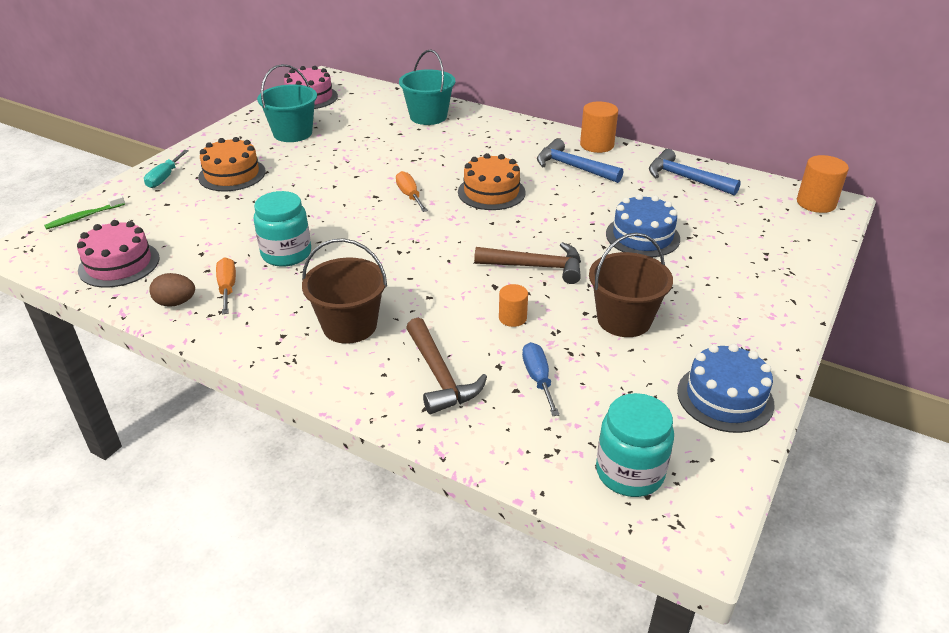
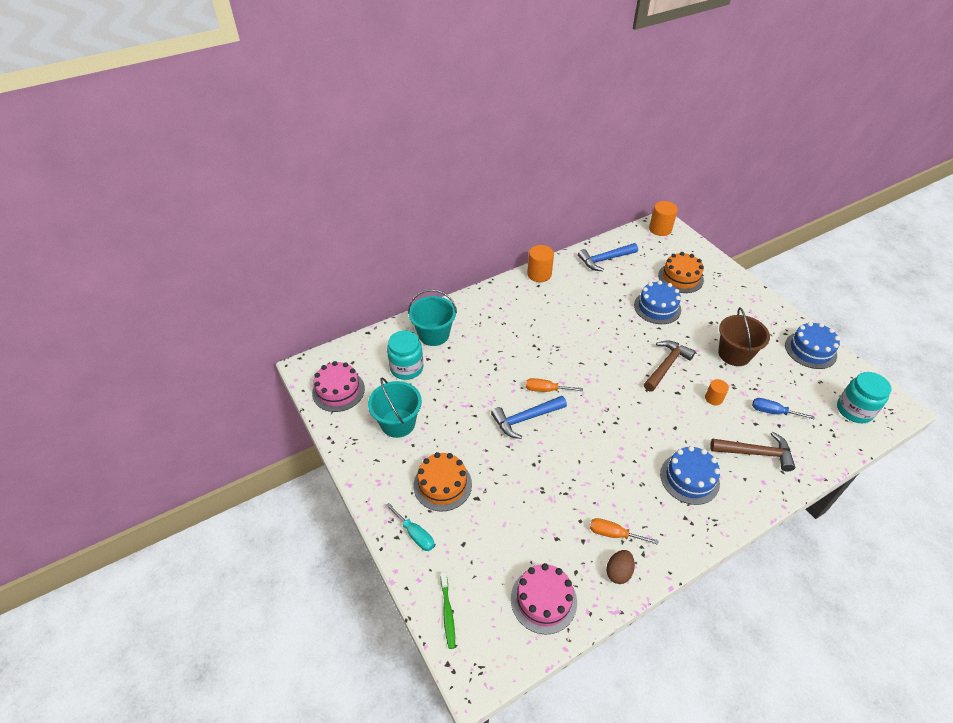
camera: 60 degrees left, 10 degrees up
(286, 254) = (586, 485): turquoise jar -> turquoise jar (406, 368)
(349, 326) = (689, 478): brown bucket -> blue cake
(491, 192) = (567, 348): orange cake -> orange cake (680, 278)
(573, 167) = (560, 297): blue hammer -> blue hammer (525, 419)

